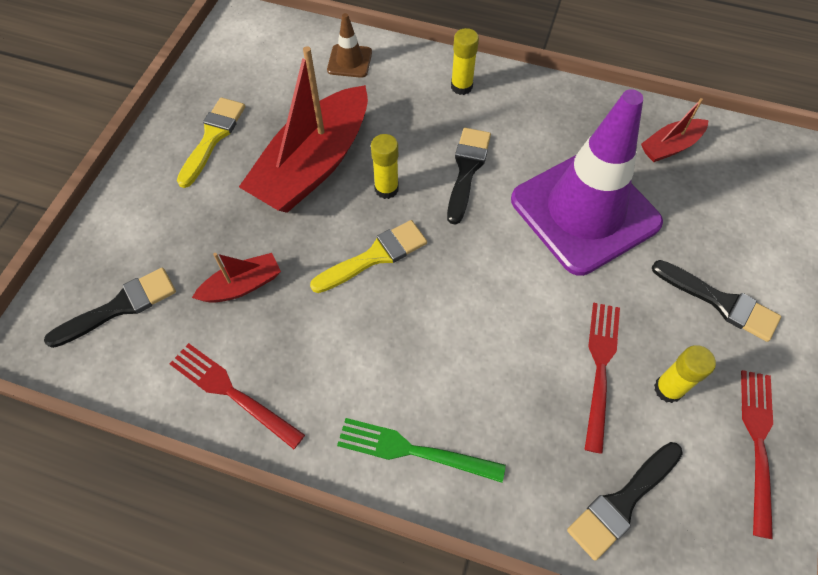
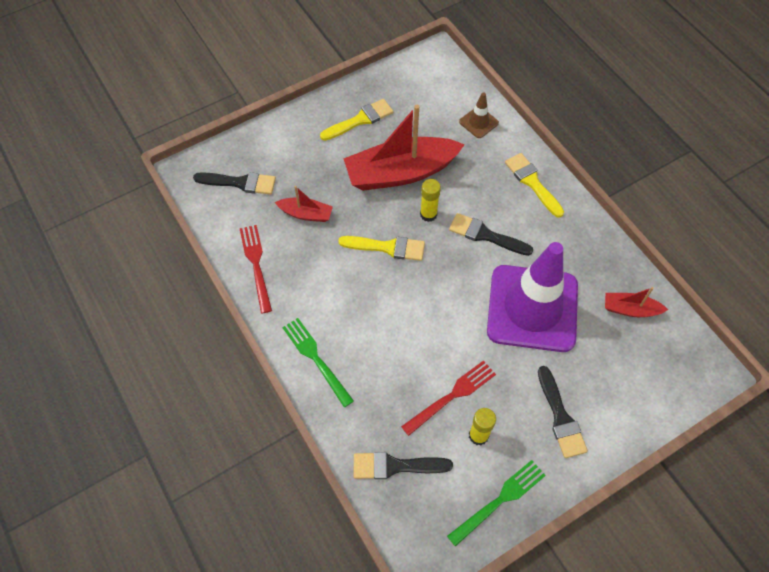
camera: 40 degrees right, 0 degrees up
(461, 86) = (532, 182): yellow glue stick -> yellow brush
(467, 170) = (485, 235): black brush -> black brush turned 120 degrees counterclockwise
(757, 442) = (500, 500): red fork -> green fork

